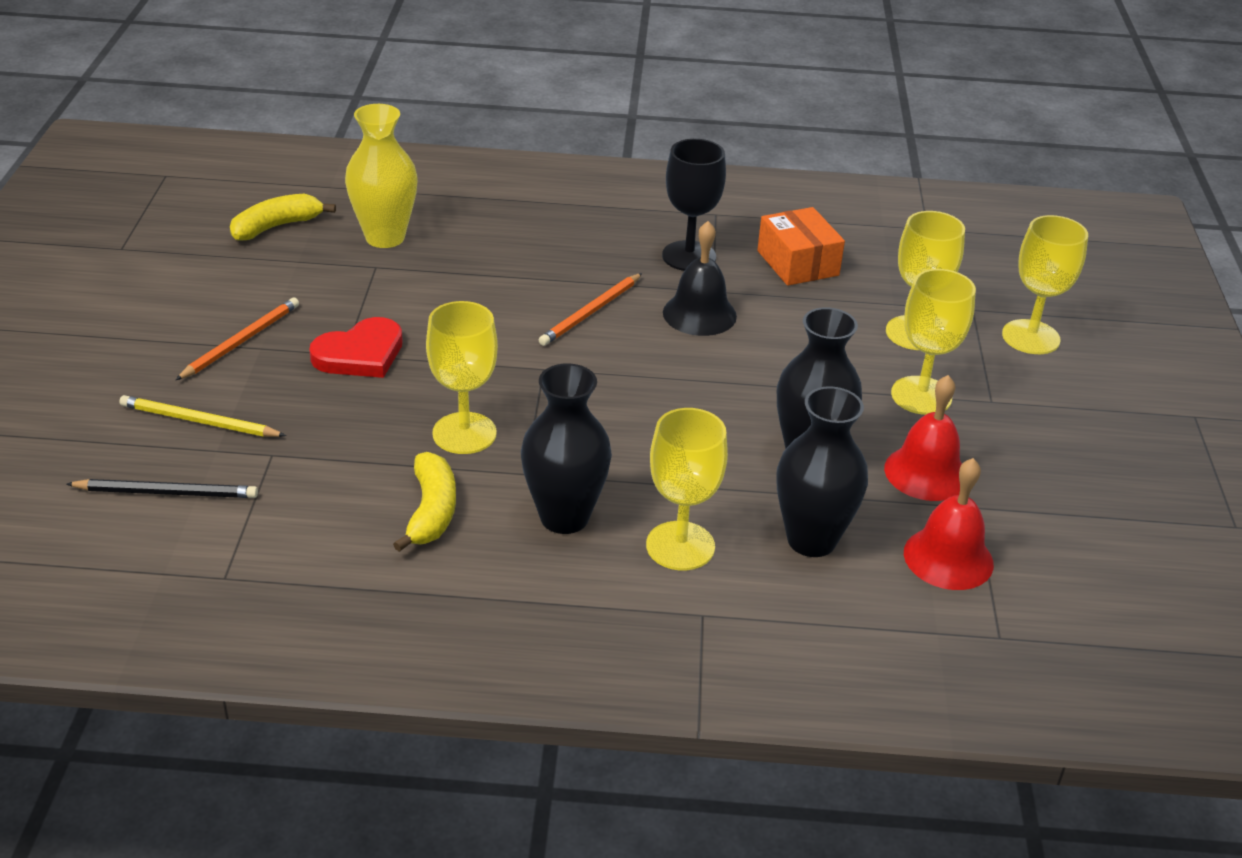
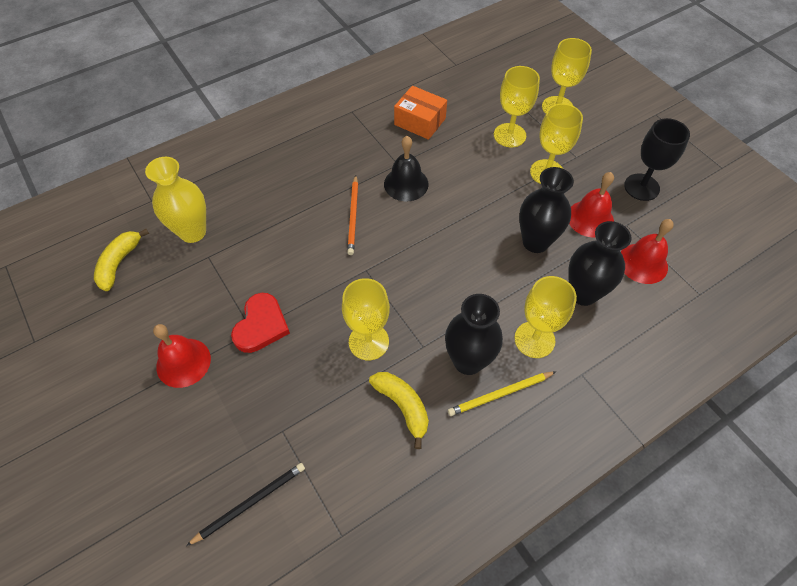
camera: 35 degrees left, 20 degrees up
(199, 421) = (217, 438): yellow pencil -> yellow pencil (500, 394)
(241, 341) = (183, 362): orange pencil -> red bell
(689, 256) = (365, 148): black goblet -> black goblet (641, 187)

